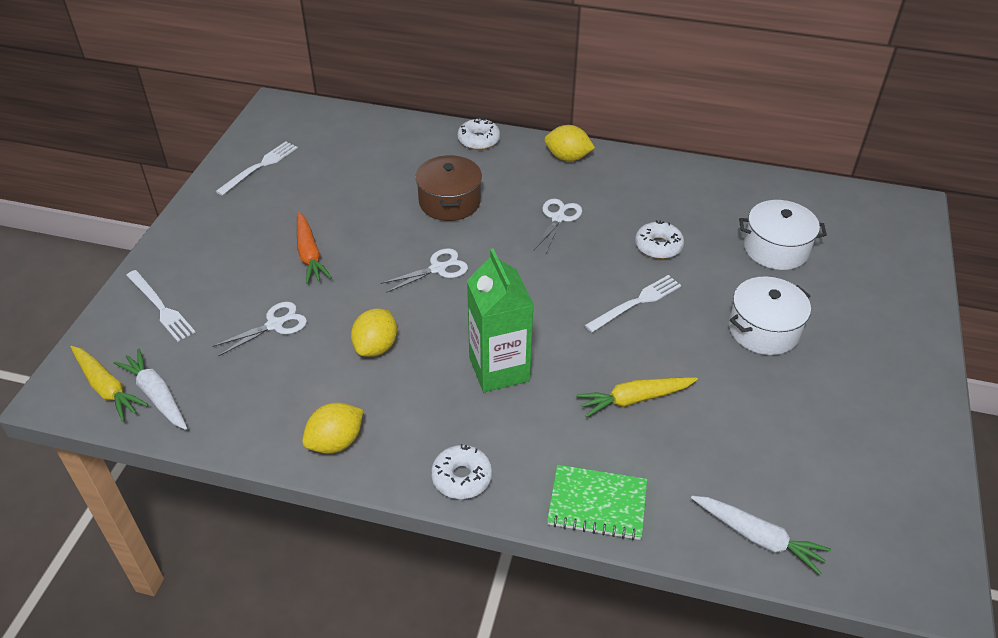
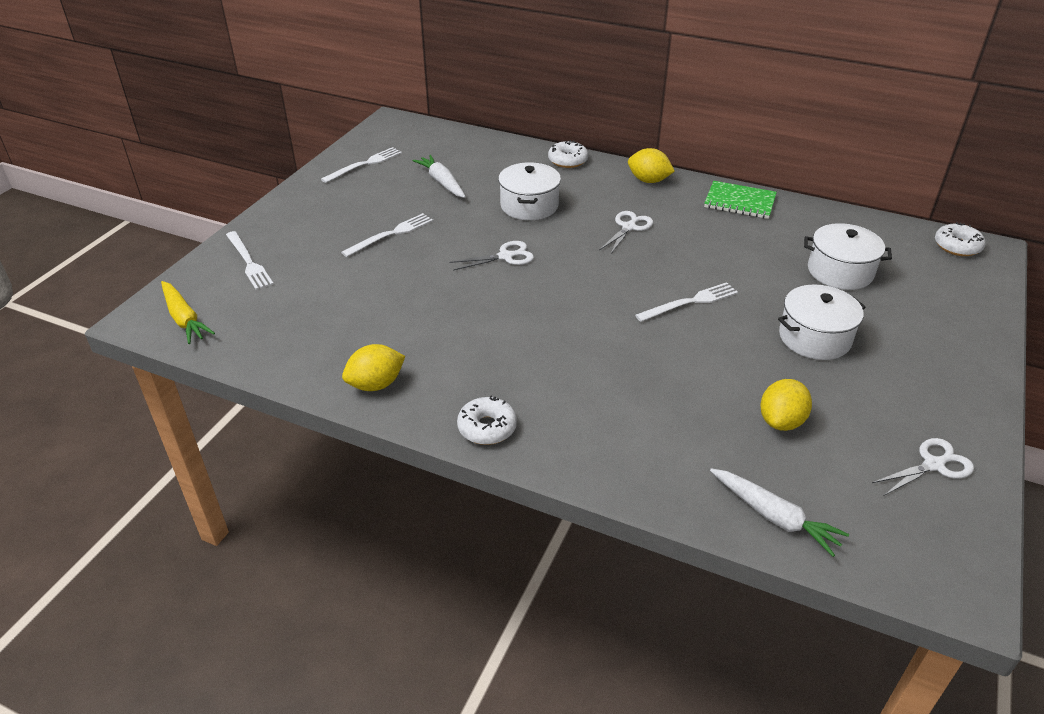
camera: 10 degrees right, 5 degrees down
(157, 395) = (225, 329): white carrot -> white carrot (442, 182)
(275, 325) = (345, 285): white scissors -> white scissors (933, 465)
(309, 254) = (391, 234): orange carrot -> white fork
(376, 347) = (433, 312): yellow lemon -> yellow lemon (781, 421)
(449, 202) = (529, 205): brown pot -> white pot
(499, 369) = (544, 342): green carton -> none
(597, 504) = (615, 466): green notebook -> green notebook (739, 202)
(634, 399) = (671, 382): yellow carrot -> none
(658, 246) = (721, 258): white donut -> white donut (957, 246)

